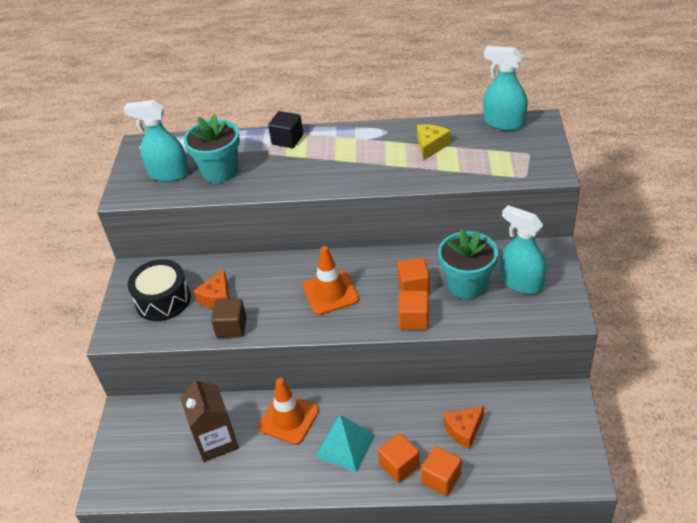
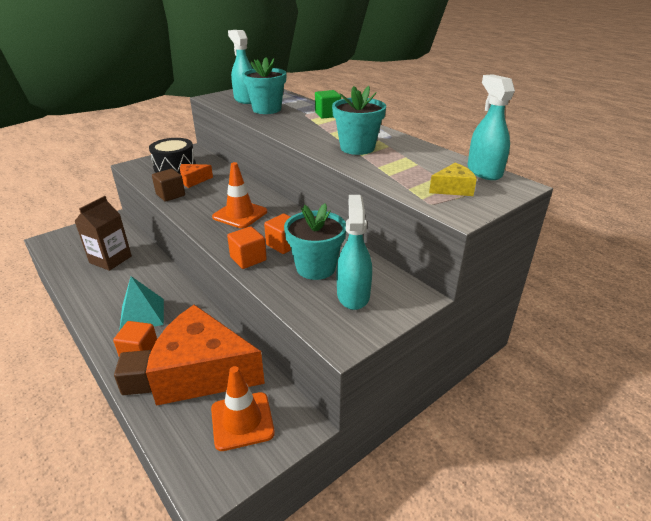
camera: 45 degrees right, 10 degrees down
(287, 140) = (327, 114): black cube -> green cube
(288, 419) = (150, 278): orange traffic cone -> orange traffic cone (242, 421)
(388, 161) = (357, 148): none -> turquoise flower pot
(430, 146) = (401, 155): yellow cheese -> yellow cheese (453, 189)
(441, 478) = (140, 382): orange cube -> brown cube
(464, 430) = (203, 372): orange cheese -> orange cheese, size x2.38

